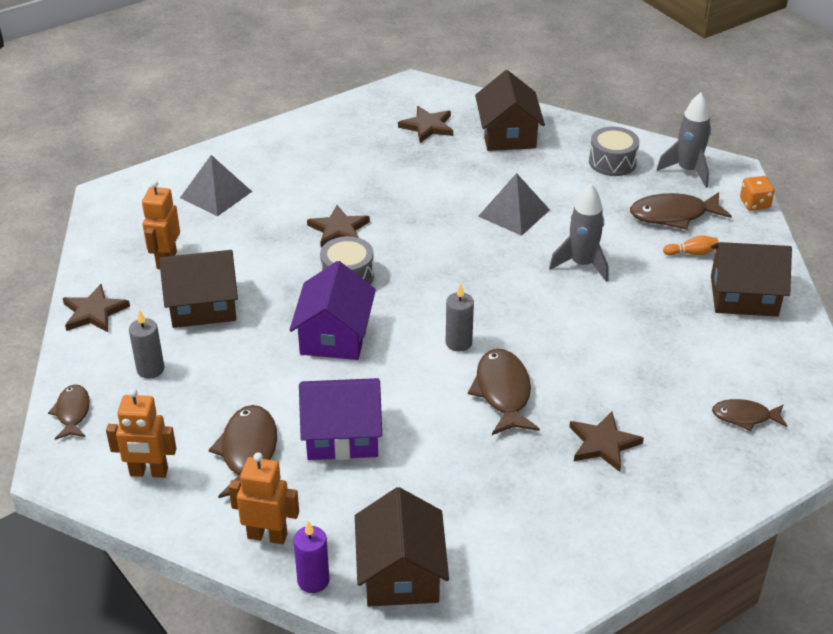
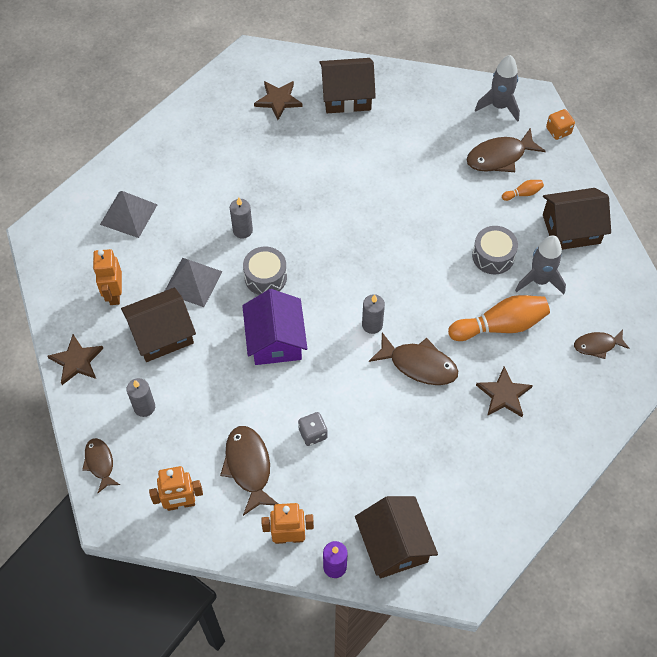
camera: 15 degrees left, 20 degrees up
(339, 230) = (242, 230): brown star -> grey candle
(342, 435) = (313, 433): purple house -> grey dice
(503, 392) = (419, 365): brown fish -> brown fish turned 135 degrees clockwise
(508, 134) = (346, 96): brown house -> brown house turned 75 degrees counterclockwise
(514, 213) = (376, 181): grey pyramid -> grey pyramid (193, 282)
(582, 264) = (443, 224): grey rocket -> grey rocket (539, 280)
(612, 162) = (438, 109): grey drum -> grey drum (493, 256)
(622, 373) = (500, 326): none -> orange bowling pin

